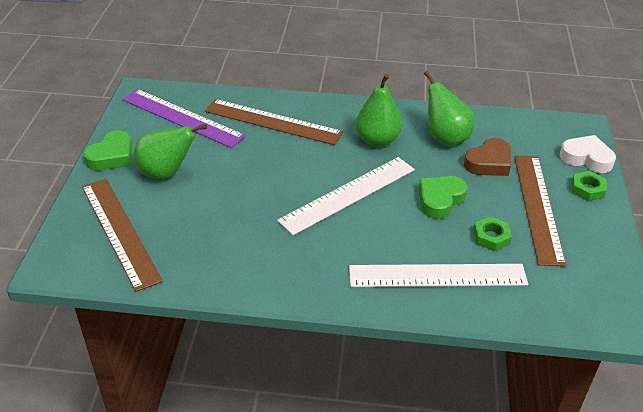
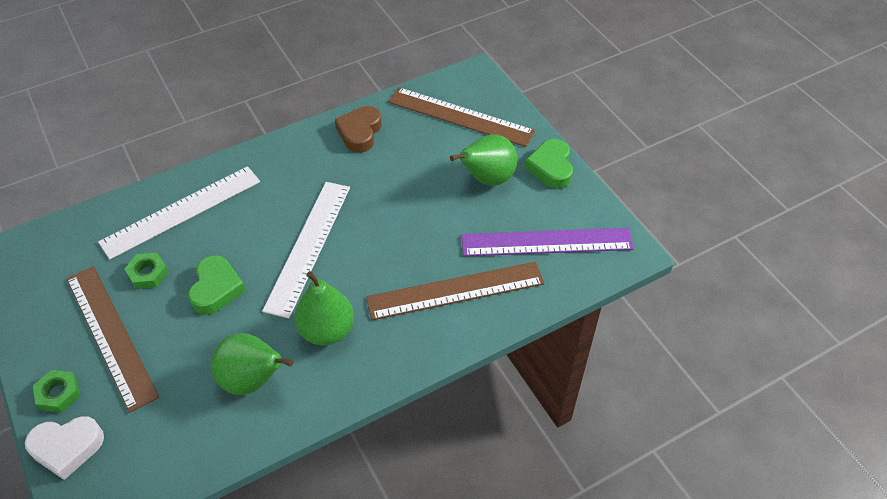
camera: 145 degrees right, 10 degrees up
(489, 163) = (185, 370): brown heart -> brown heart (360, 132)

